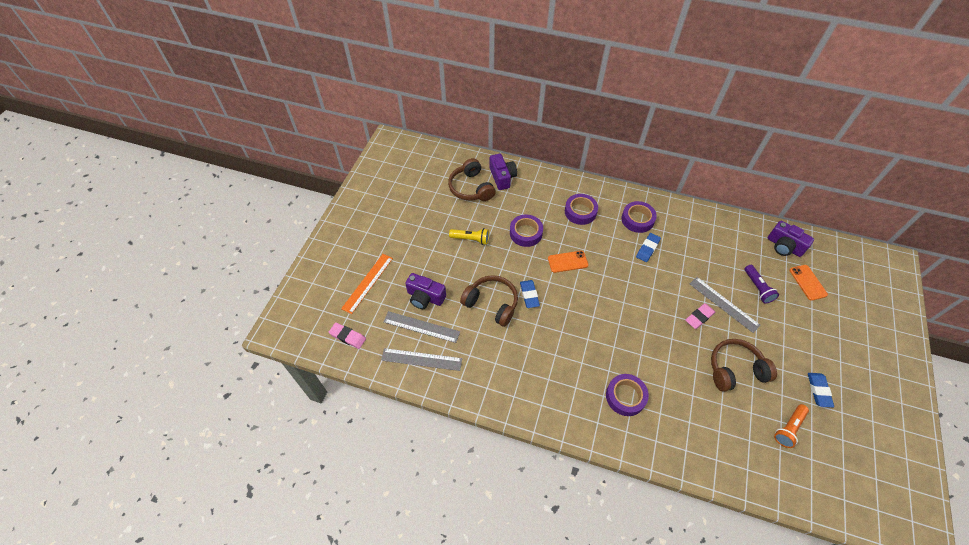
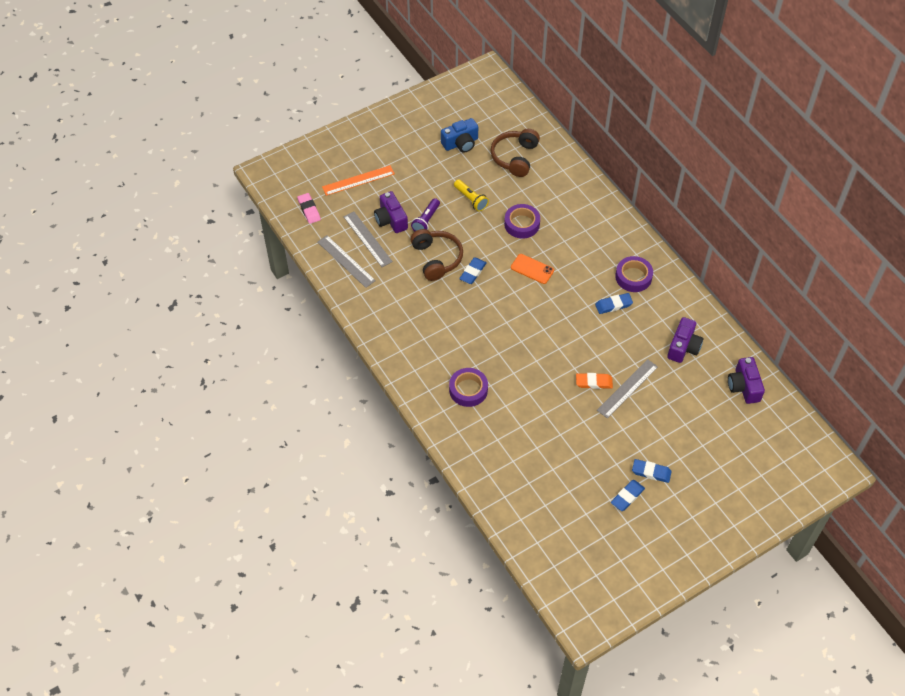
camera: 40 degrees right, 0 degrees up
(421, 202) = (461, 143): none -> blue camera
(502, 177) = (552, 165): purple camera -> purple camera (683, 347)
(580, 212) = (589, 238): purple tape -> none
(699, 317) = (594, 382): pink eraser -> orange eraser
(723, 304) = (627, 388): grey ruler -> grey ruler turned 45 degrees clockwise
(735, 369) = (576, 435): brown headphones -> none
(757, 288) = (674, 398): purple flashlight -> purple flashlight (426, 221)
(788, 428) = (569, 499): orange flashlight -> none
(808, 282) = (726, 426): orange phone -> none
(809, 357) = (651, 472): none -> blue eraser

